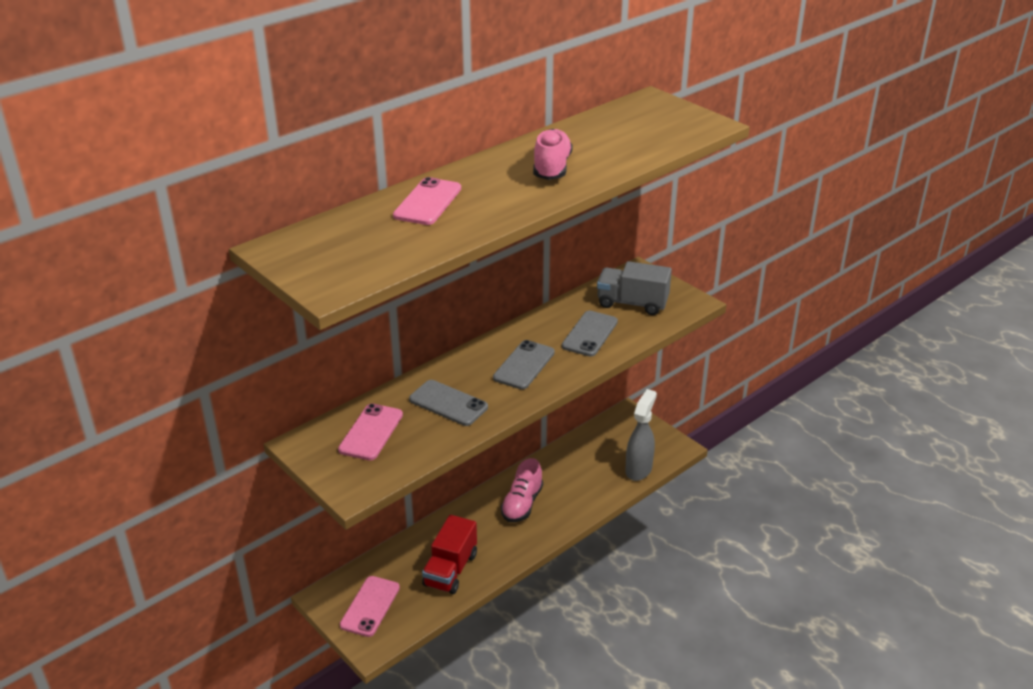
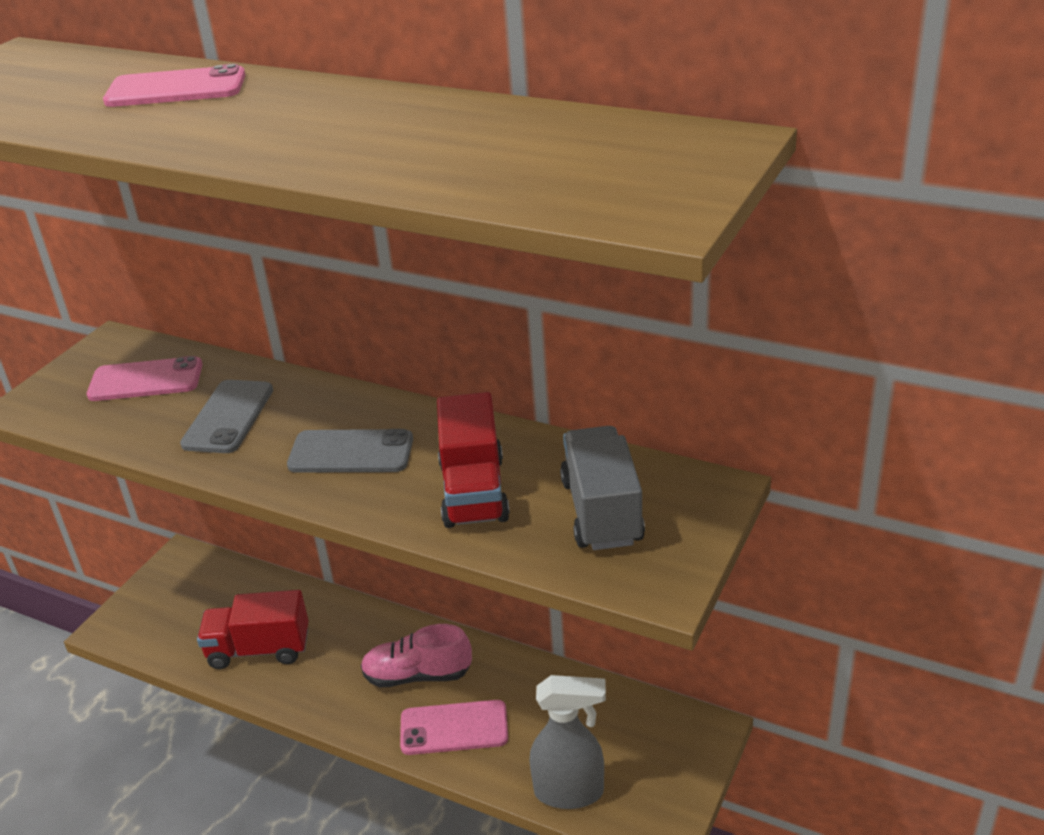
camera: 70 degrees right, 0 degrees up
(370, 606) = (175, 601): pink phone -> pink phone (454, 728)
(552, 168) = (342, 132): pink shoe -> none
(590, 334) = (474, 491): grey phone -> red truck

